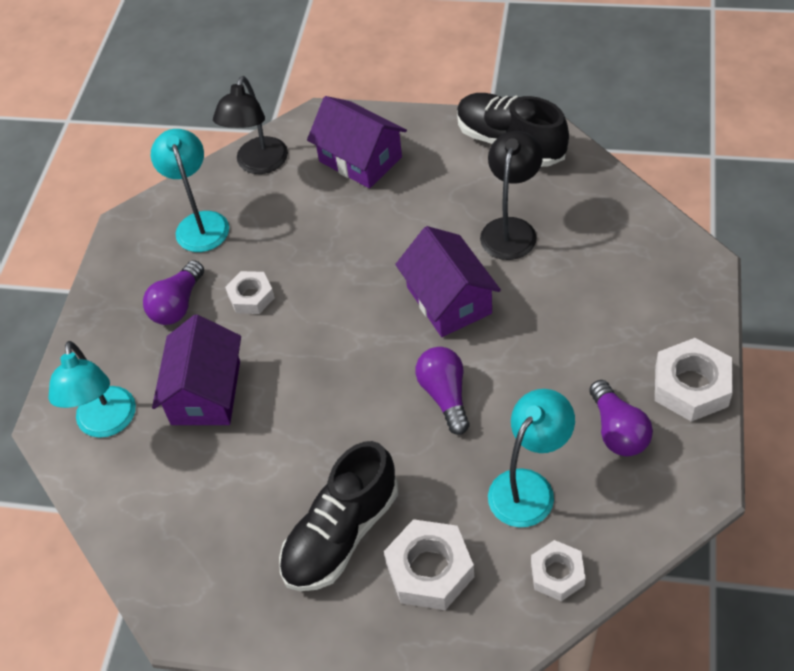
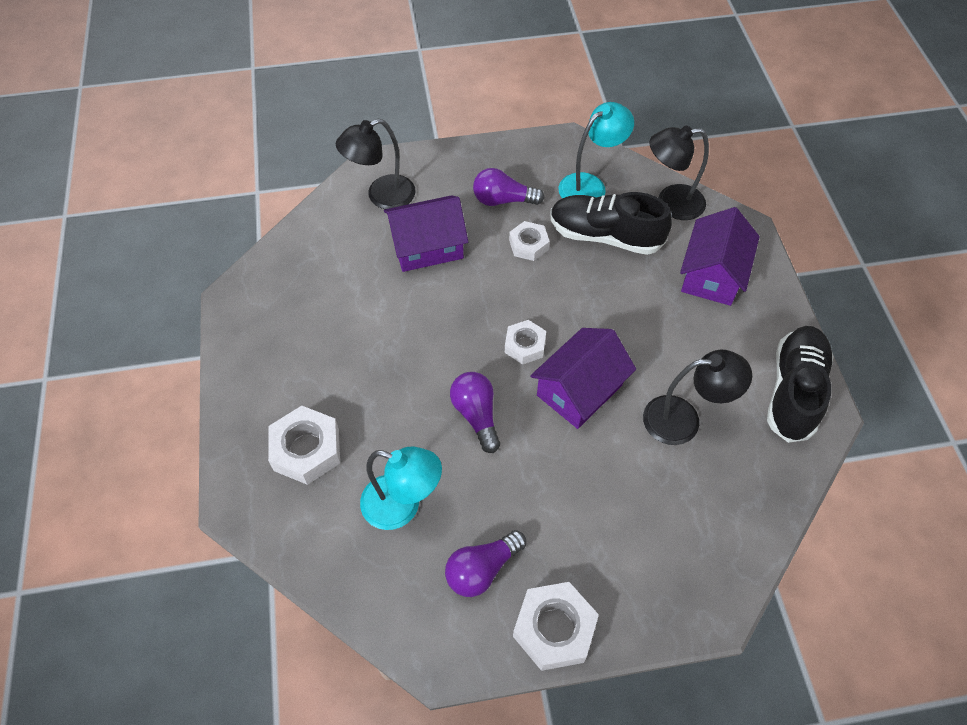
camera: 65 degrees right, 5 degrees up
(106, 424) = (382, 196): turquoise lamp -> black lamp
(341, 534) = (325, 377): black shoe -> black shoe (605, 236)
(445, 395) = (476, 415): purple light bulb -> purple light bulb turned 75 degrees counterclockwise
(557, 574) = (323, 550): white nut -> white nut (525, 345)

